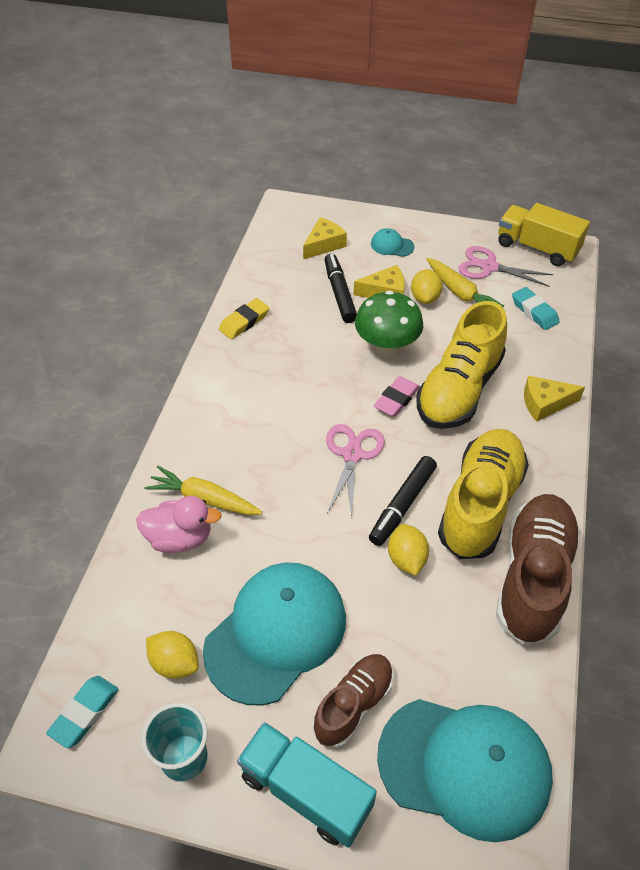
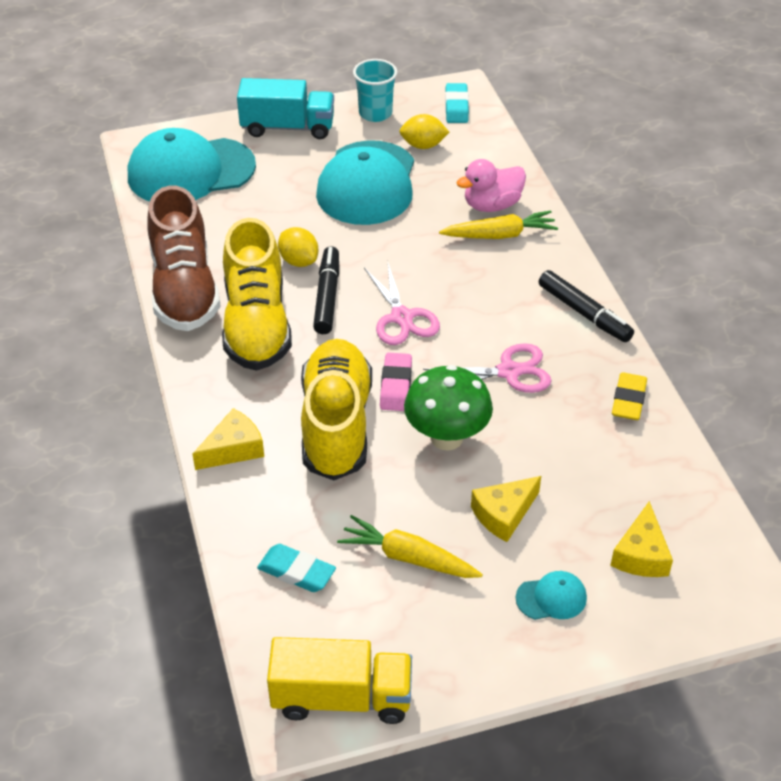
camera: 150 degrees right, 5 degrees down
(339, 293) = (556, 486): black marker -> black marker (584, 313)
(353, 704) = (284, 171): brown shoe -> none
(425, 298) = (448, 528): yellow lemon -> none
(489, 267) = (394, 622): pink scissors -> pink scissors (509, 372)

